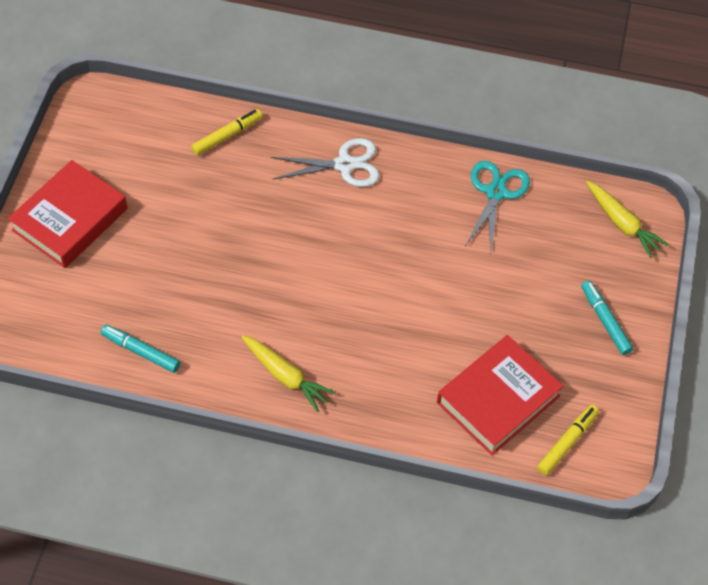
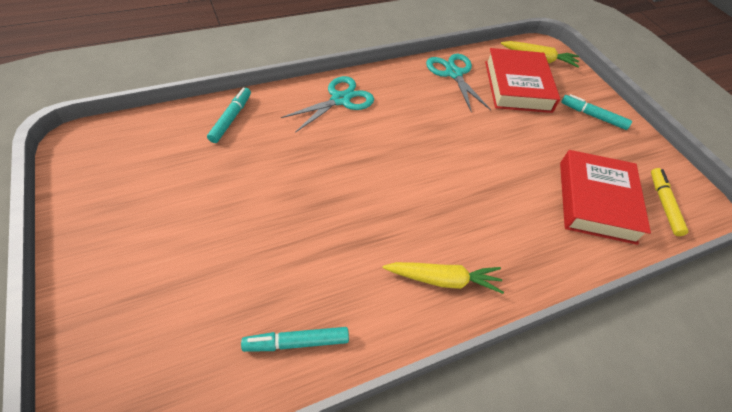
camera: 40 degrees left, 5 degrees down
(70, 219) = (126, 255): red book -> red book (517, 86)
(227, 136) = (231, 119): yellow marker -> turquoise marker
(345, 165) = (340, 100): white scissors -> turquoise scissors

